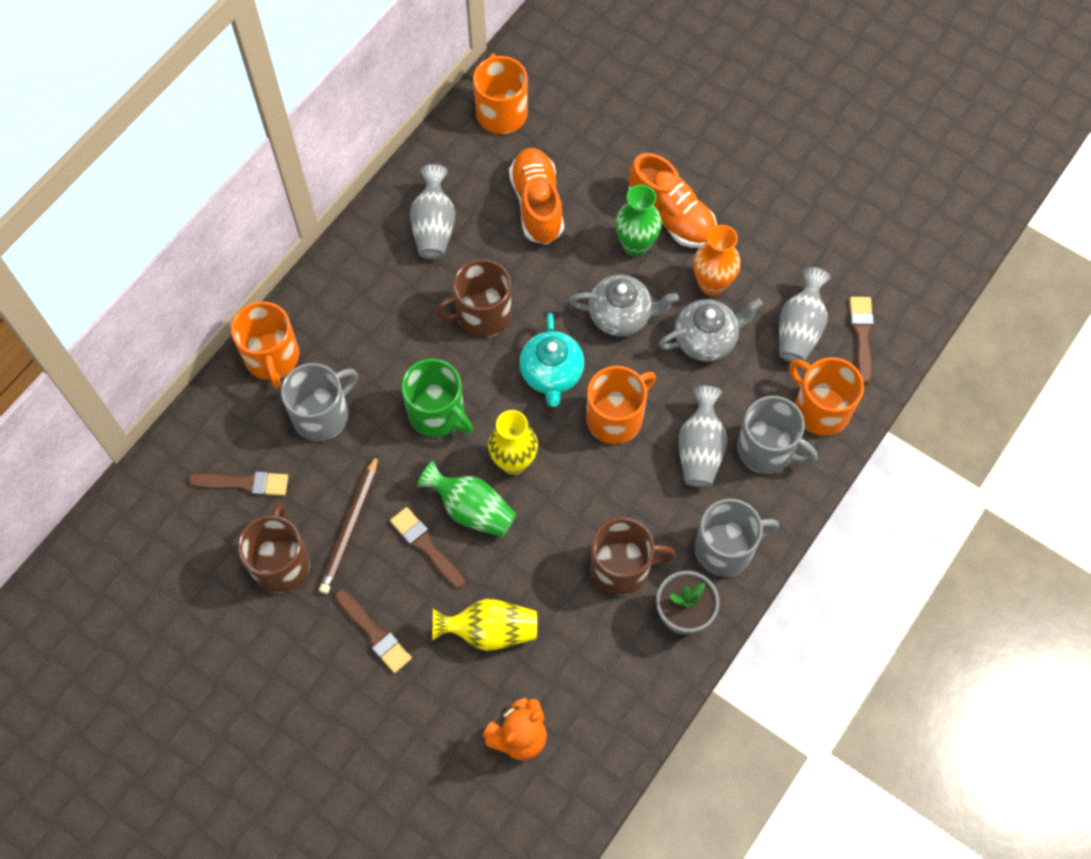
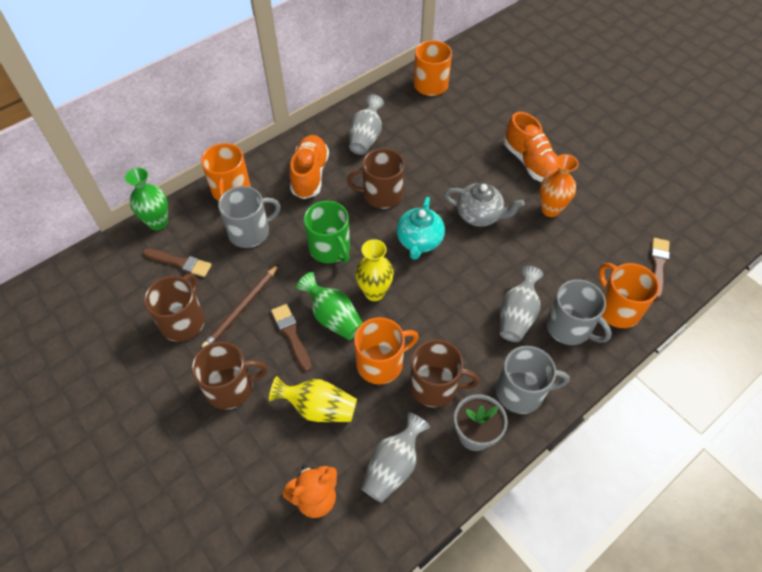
camera: 15 degrees right, 10 degrees down
(374, 633) = (231, 387): brown brush -> brown mug
(537, 204) = (439, 138): orange shoe -> orange shoe (310, 175)
(616, 417) = (458, 279): orange mug -> orange mug (381, 363)
(635, 245) = (501, 175): green vase -> green vase (158, 222)
(706, 339) = (538, 243): grey teapot -> none
(799, 329) = (610, 251): grey vase -> grey vase (393, 466)

